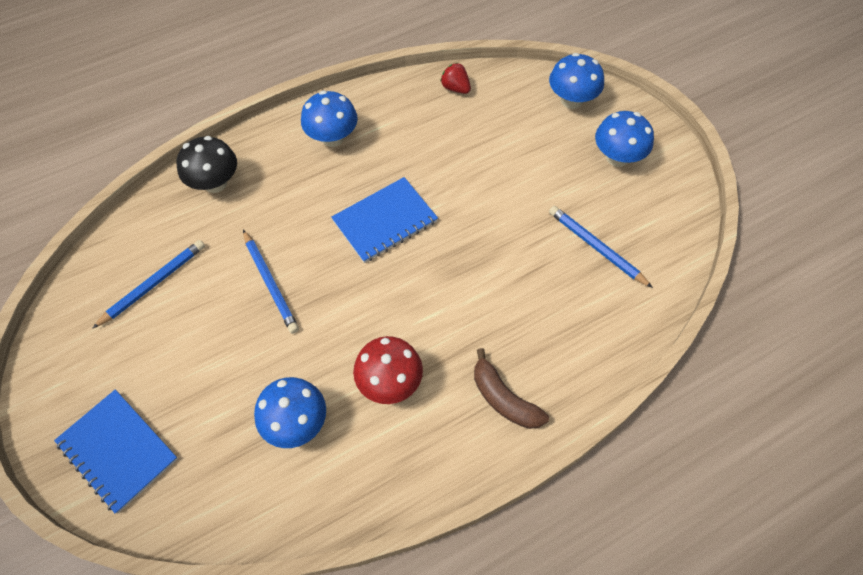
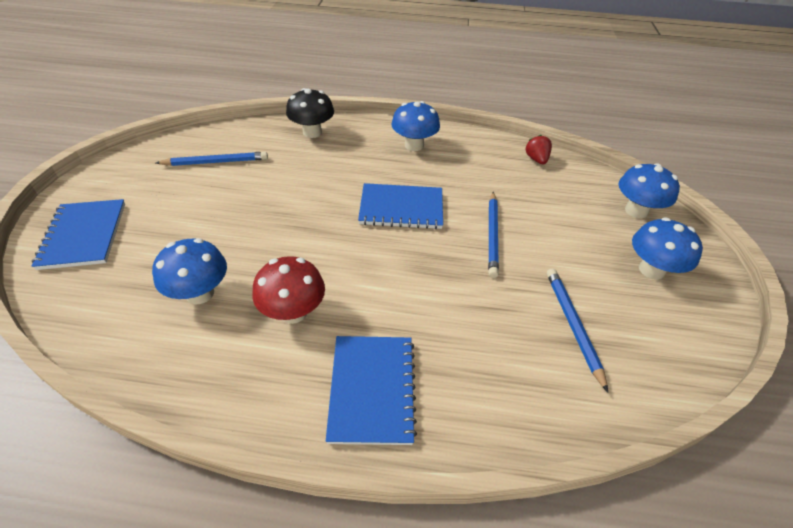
camera: 35 degrees right, 15 degrees down
(270, 283) = (283, 200): blue pencil -> blue pencil (492, 235)
(503, 398) = (372, 389): brown banana -> blue notebook

